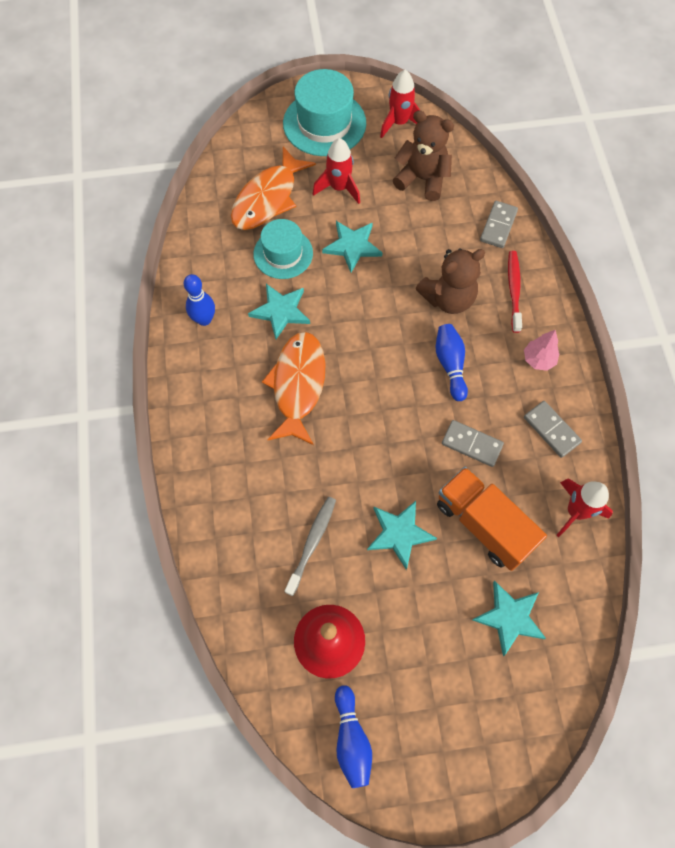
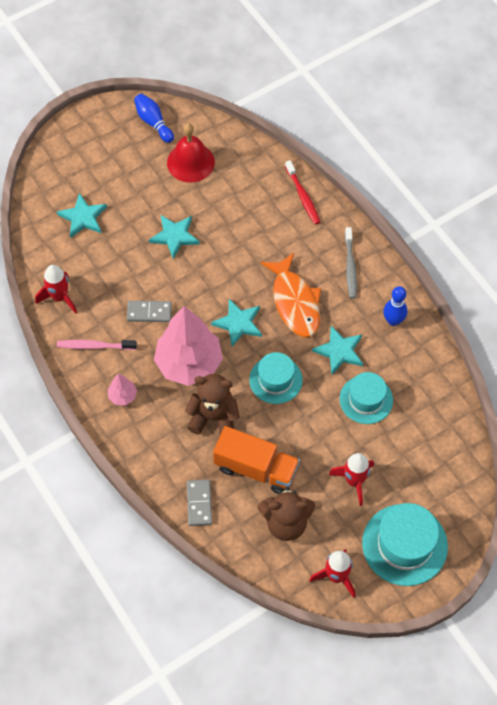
camera: 155 degrees right, 5 degrees down
(268, 198) = (408, 444): orange fish -> none
(312, 543) = (229, 208): grey toothbrush -> grey toothbrush (350, 266)
(352, 246) = (313, 430): turquoise star -> turquoise star (238, 323)
(364, 310) = (275, 380): none -> turquoise hat
(448, 298) = (214, 417): brown teddy bear -> brown teddy bear turned 60 degrees clockwise
(450, 365) = (189, 364): blue bowling pin -> pink tree
(483, 524) = (120, 264): orange truck -> orange truck (256, 468)
(513, 290) = (163, 447): red toothbrush -> red toothbrush (303, 196)
(551, 430) = (95, 346): grey domino -> pink toothbrush

